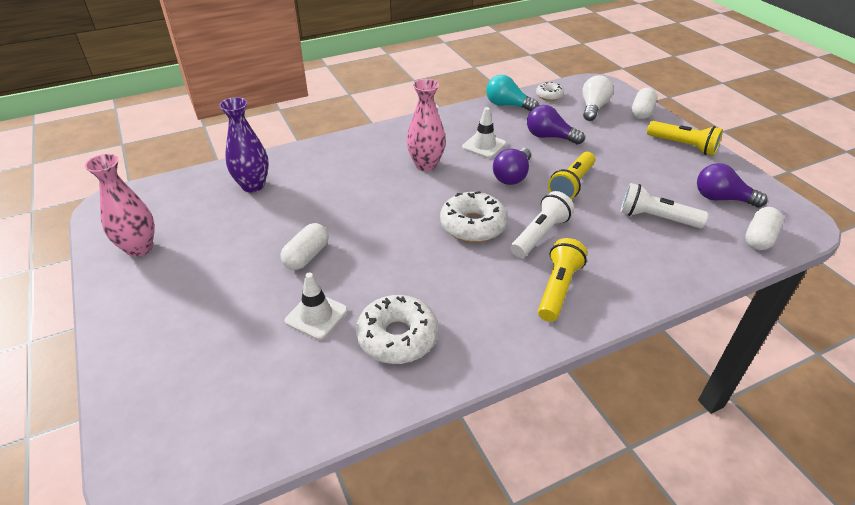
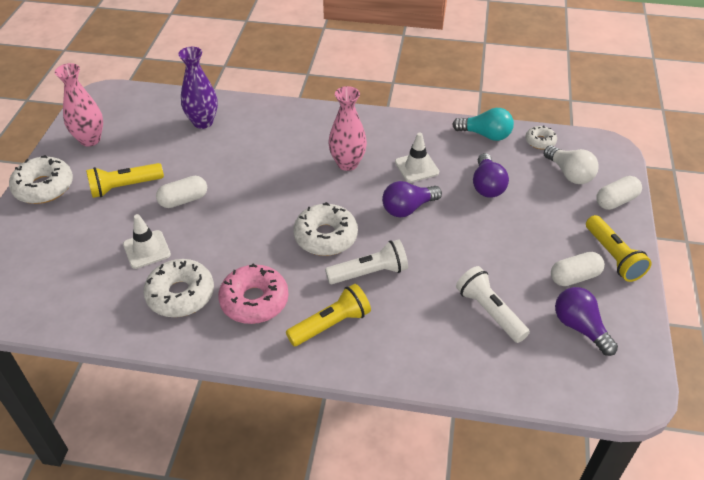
camera: 35 degrees right, 5 degrees up
(127, 315) = (44, 187): none -> white donut
(472, 305) = (254, 301): none -> pink donut
(507, 105) = (485, 135): turquoise light bulb -> turquoise light bulb turned 135 degrees clockwise
(549, 137) = (487, 186): purple light bulb -> purple light bulb turned 150 degrees counterclockwise
(571, 184) = (451, 242): yellow flashlight -> yellow flashlight (124, 187)
(593, 108) = (569, 174): white light bulb -> white light bulb turned 90 degrees clockwise
(759, 238) = (565, 382): white capsule -> white capsule (574, 277)

